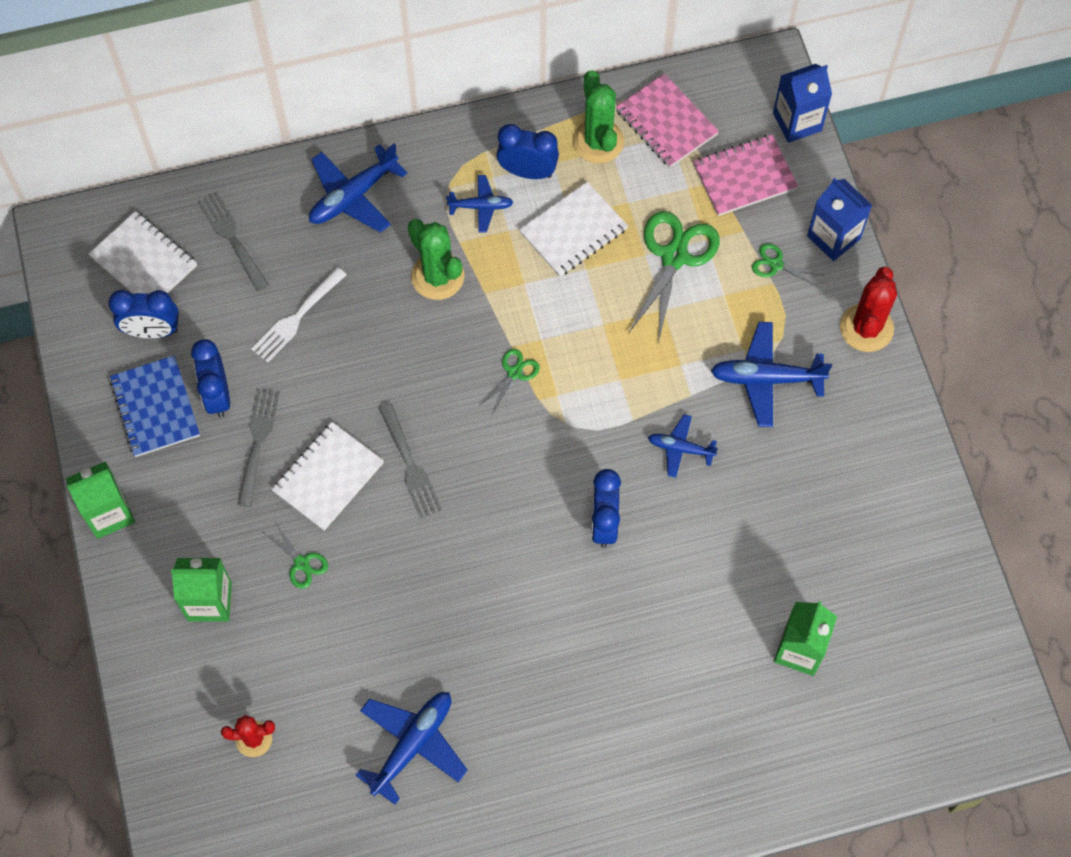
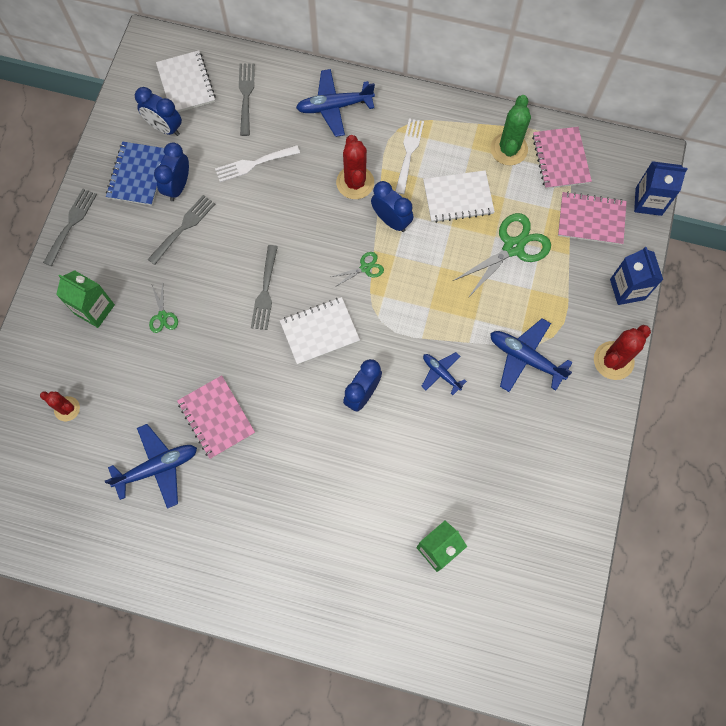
camera: 30 degrees right, 5 degrees up
(109, 513) = (71, 224): green carton -> grey fork
(328, 477) = (211, 272): white notebook -> white notebook (319, 331)
(437, 276) = (355, 182): green cactus -> red cactus
(446, 646) = (216, 417): none -> pink notebook
(481, 206) = (409, 153): blue plane -> white fork
(527, 171) = (452, 146): blue clock -> blue clock (391, 220)
(776, 265) = (577, 287): green scissors -> none

